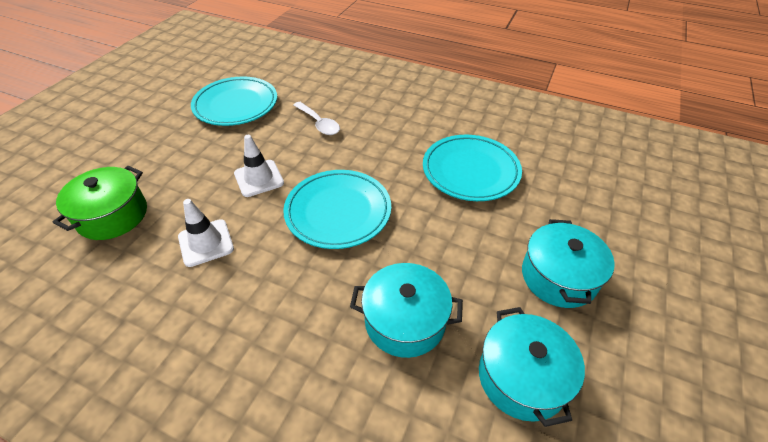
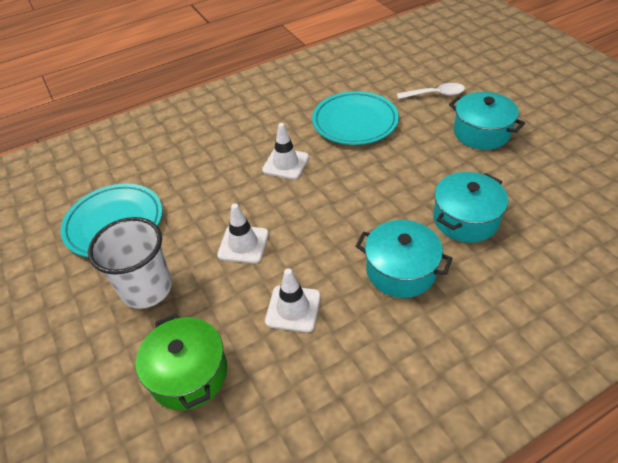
camera: 50 degrees left, 0 degrees up
(183, 153) = (146, 289): none -> white cup
(319, 123) = (209, 178): white spoon -> white spoon (435, 94)
(338, 212) = (332, 210): turquoise plate -> none
(372, 155) = (285, 164): none -> white traffic cone
(522, 377) = (542, 186): turquoise pot -> turquoise pot (401, 270)

